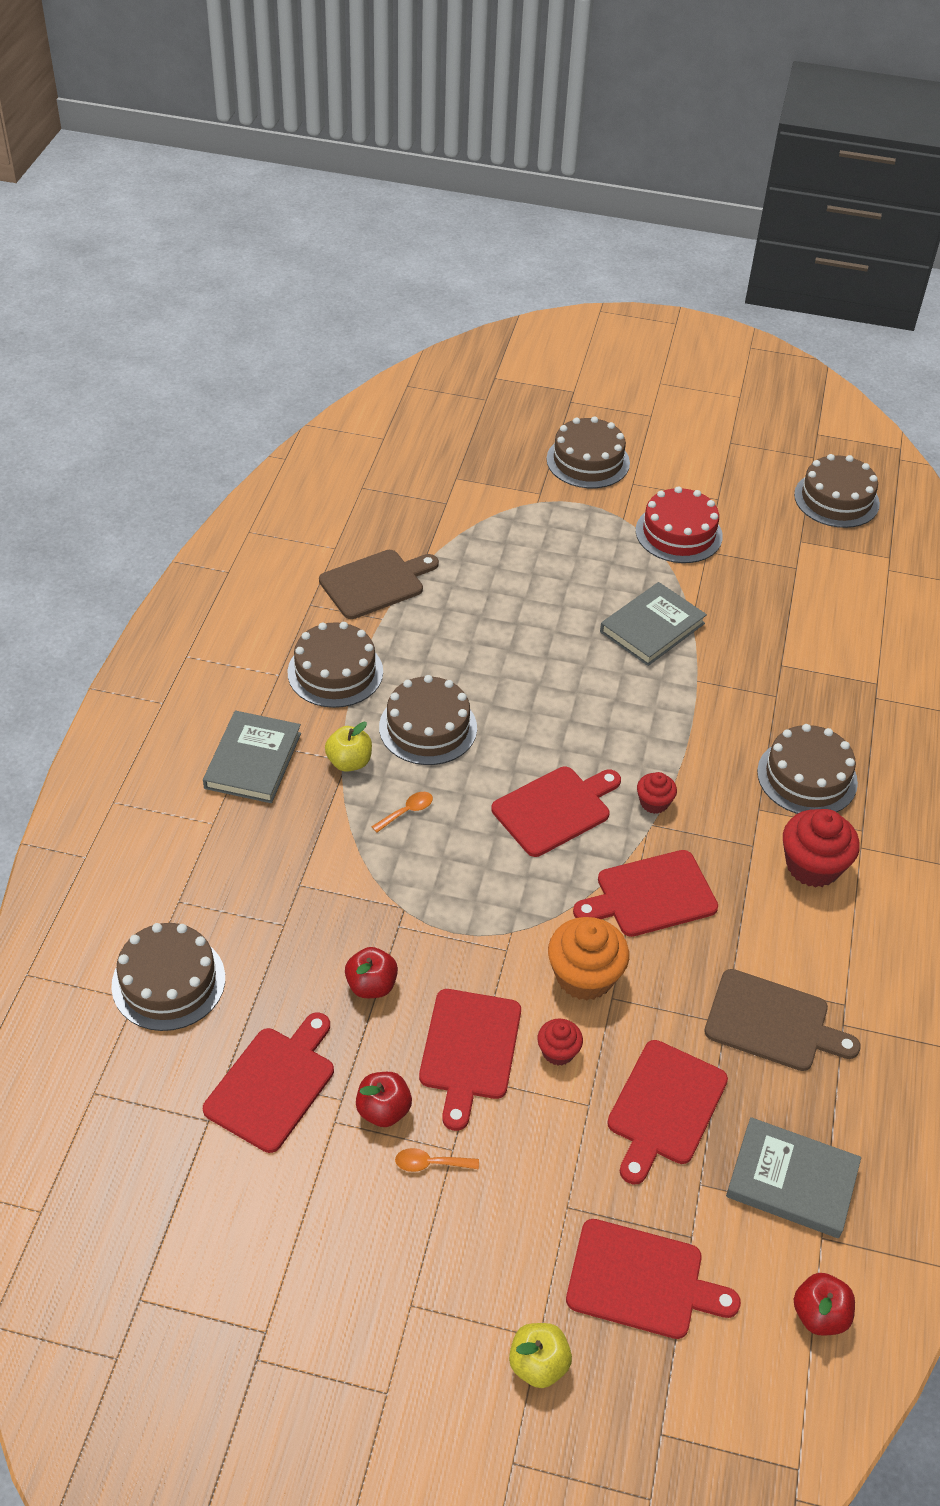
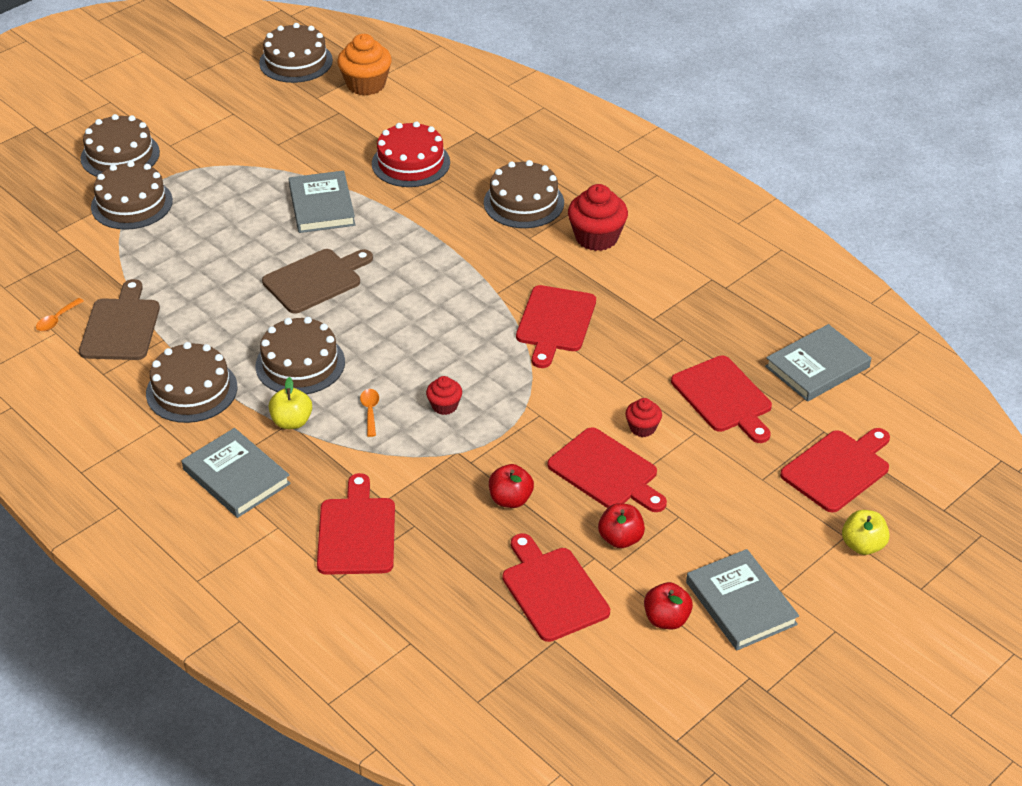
camera: 55 degrees left, 5 degrees down
(168, 981) = (410, 615): brown cake -> brown cake (132, 204)
(366, 1273) = (741, 603): none -> grey book
(430, 1163) = (681, 532): orange spoon -> orange spoon (57, 319)
(555, 809) = (440, 333): red cutting board -> red cutting board (356, 532)
(584, 976) = (593, 386): orange cupcake -> orange cupcake (366, 84)
(654, 802) = (479, 283): red cupcake -> red cupcake (444, 406)
(679, 533) = (245, 148): red cake -> red cake (411, 163)
(772, 1022) = (699, 317): brown cutting board -> brown cutting board (315, 280)
(819, 1314) = (912, 401): red apple -> red apple (666, 619)

